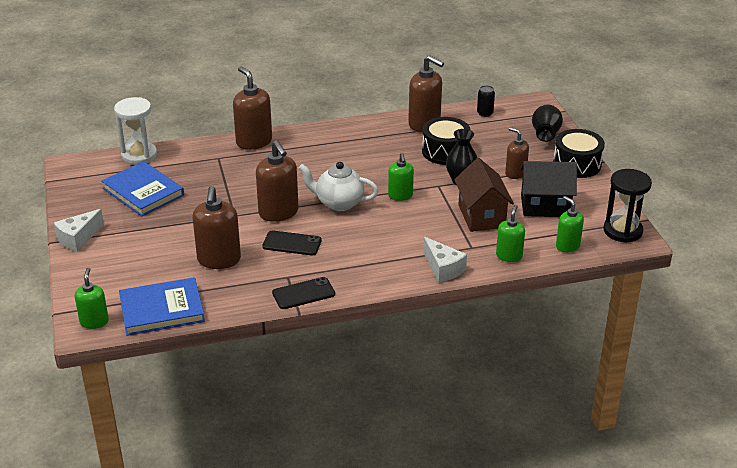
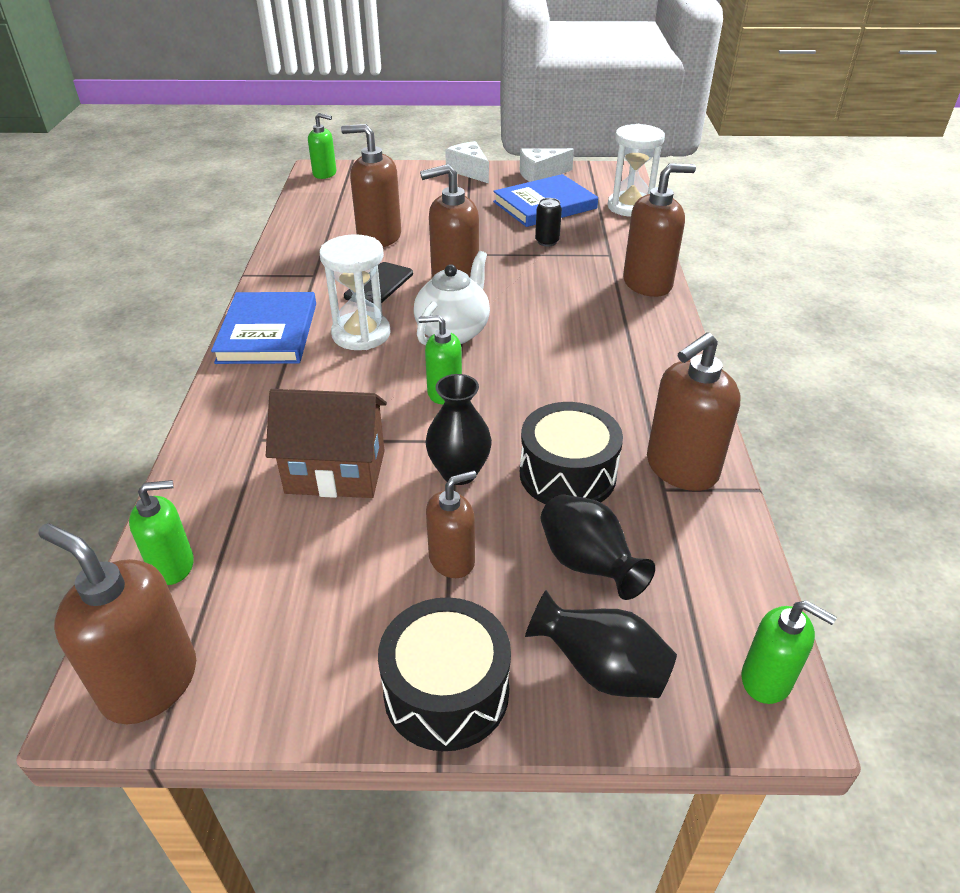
camera: 105 degrees right, 5 degrees up
(162, 309) = (316, 203): blue book -> blue book (268, 332)
(303, 293) = (272, 281): black phone -> none
(355, 237) = (361, 334): none -> white hourglass
(443, 269) = (231, 398): white cheese -> white cheese (540, 174)
(485, 113) = (720, 577): black can -> black can (547, 241)
(497, 142) = (587, 565): none -> black vase
(509, 256) = (206, 476): green soap dispenser -> green soap dispenser (767, 680)
(545, 206) = (315, 572): black house -> none
(622, 231) = (150, 683): black hourglass -> brown soap dispenser

